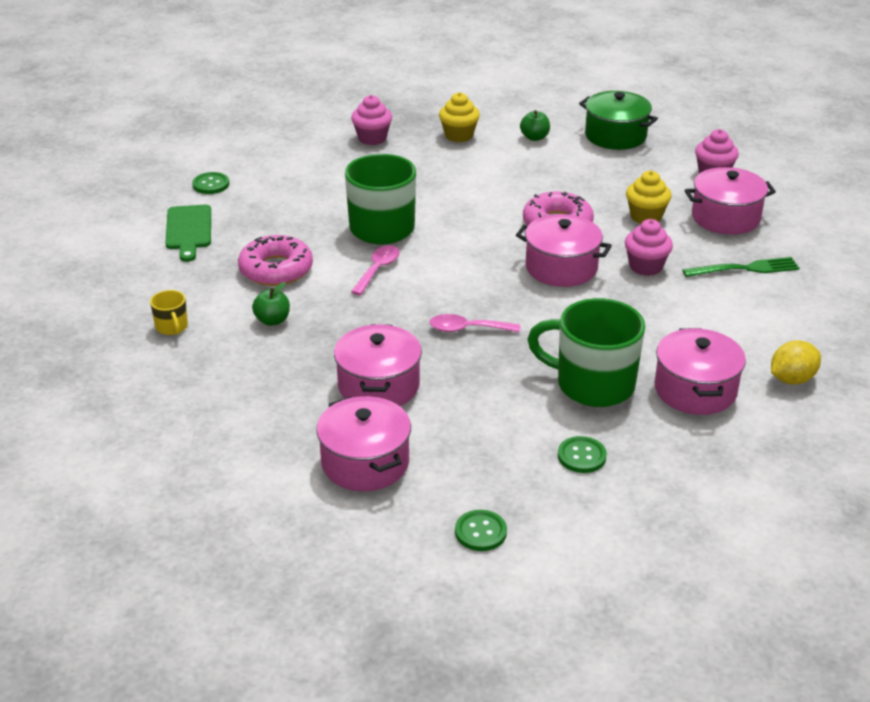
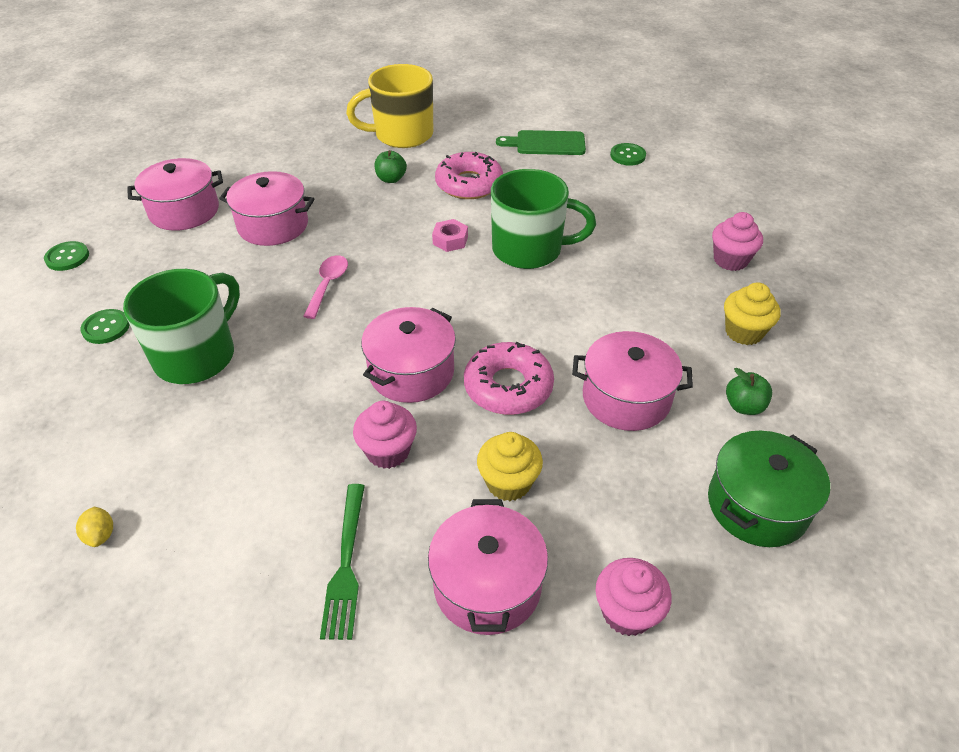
camera: 100 degrees right, 10 degrees up
(172, 327) = (402, 135): yellow mug -> yellow mug, size x2.25
(378, 269) = (450, 240): pink spoon -> pink nut
(695, 390) = (140, 435): pink pot -> pink pot (626, 398)
(792, 379) = (101, 535): yellow lemon -> yellow lemon, size x0.61

